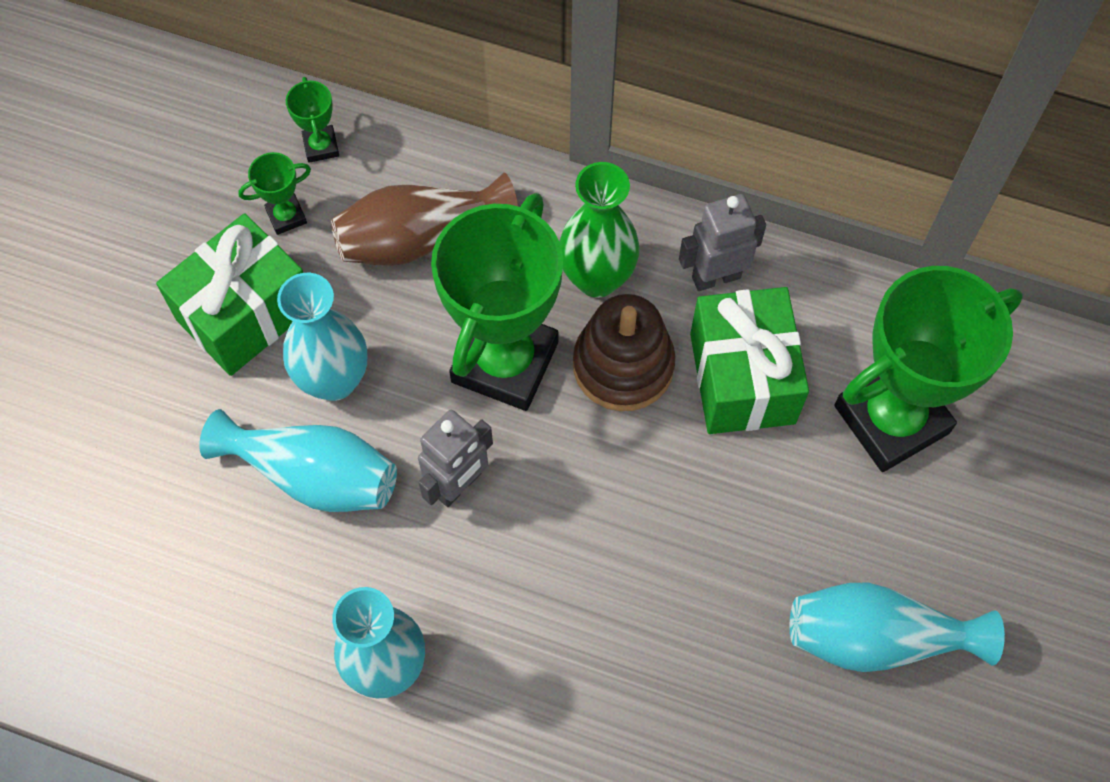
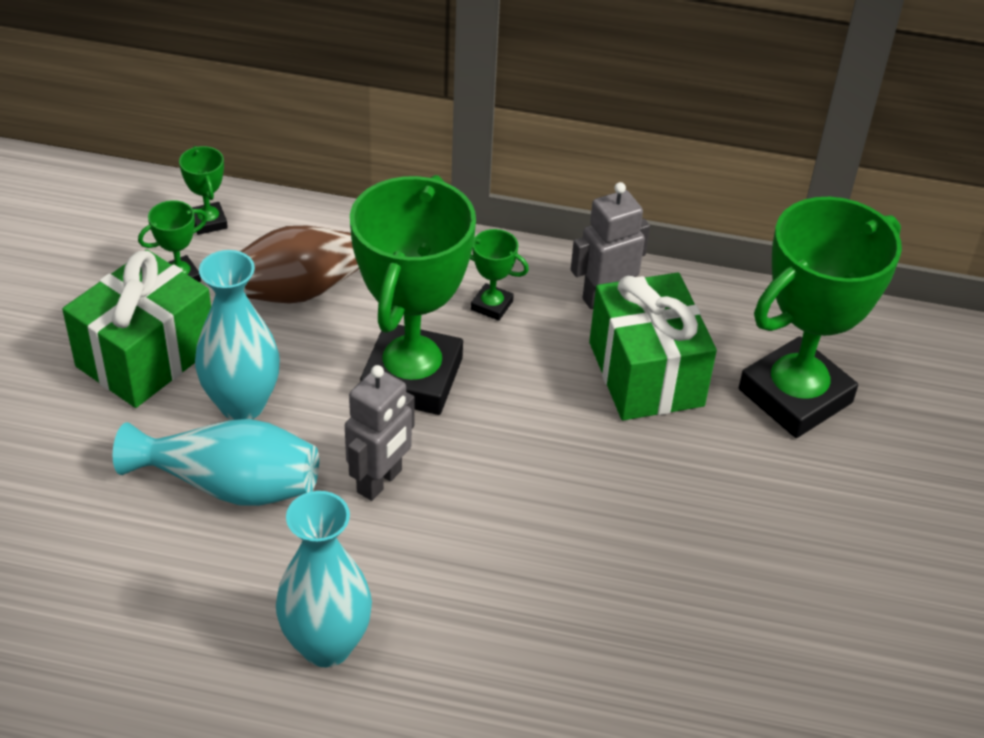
camera: 10 degrees left, 20 degrees down
(597, 278) = (491, 305): green vase -> green trophy
(623, 365) = (529, 372): brown stacking toy -> none
(876, 638) = (822, 576): turquoise vase -> none

